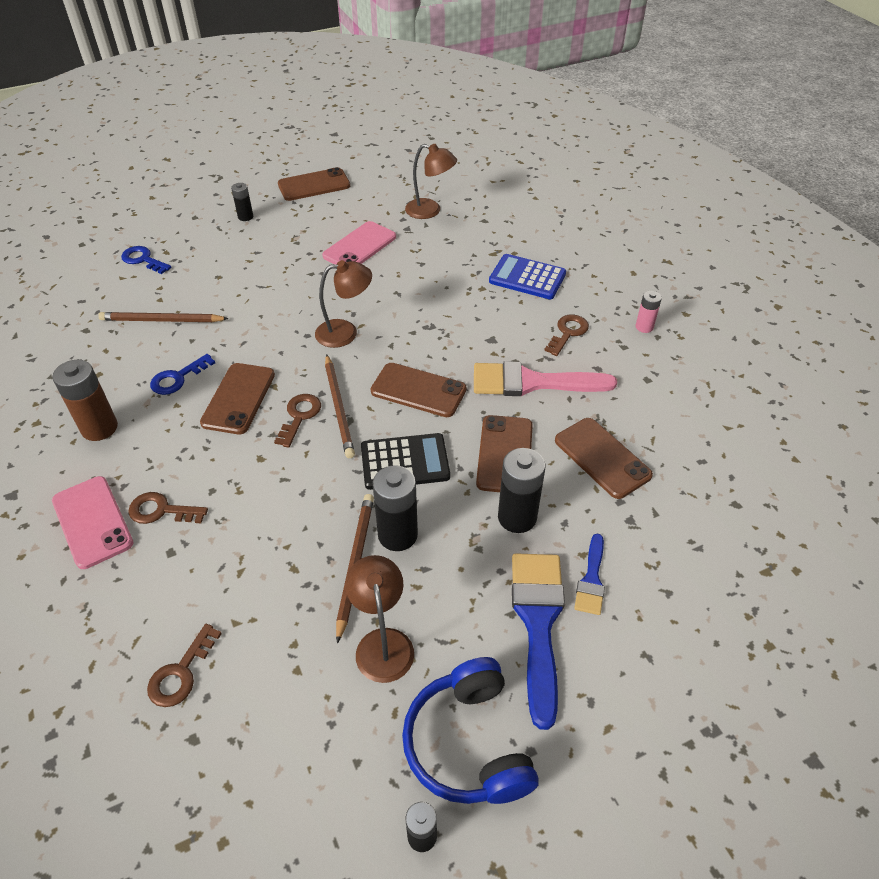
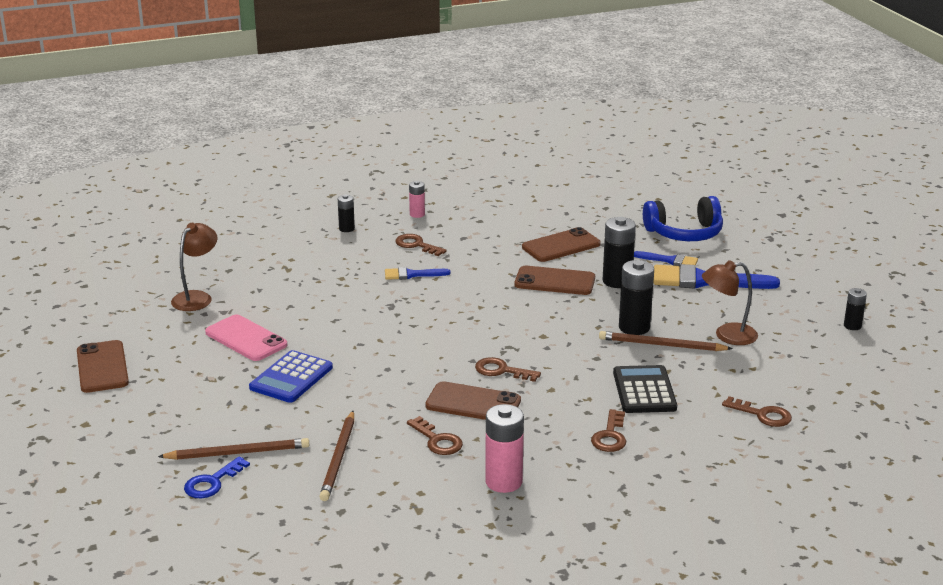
camera: 85 degrees left, 20 degrees down
(92, 522) = (623, 472): pink phone -> none
(99, 428) = (503, 482): brown battery -> pink battery
(178, 378) = (437, 440): blue key -> brown key
(245, 217) = (150, 413): black battery -> black battery (346, 229)
(339, 408) = (493, 351): brown pencil -> brown pencil (238, 453)
(345, 332) = (388, 348): brown lamp -> none
(405, 462) = (560, 322): black calculator -> black calculator (644, 390)
(418, 390) = (477, 314): brown phone -> none
(468, 743) = (793, 309): blue headphones -> blue headphones (684, 233)
(498, 335) = (412, 274): none -> blue brush
(527, 278) = (333, 256): blue calculator -> blue calculator (291, 378)
(532, 382) = (475, 265): pink brush -> none

